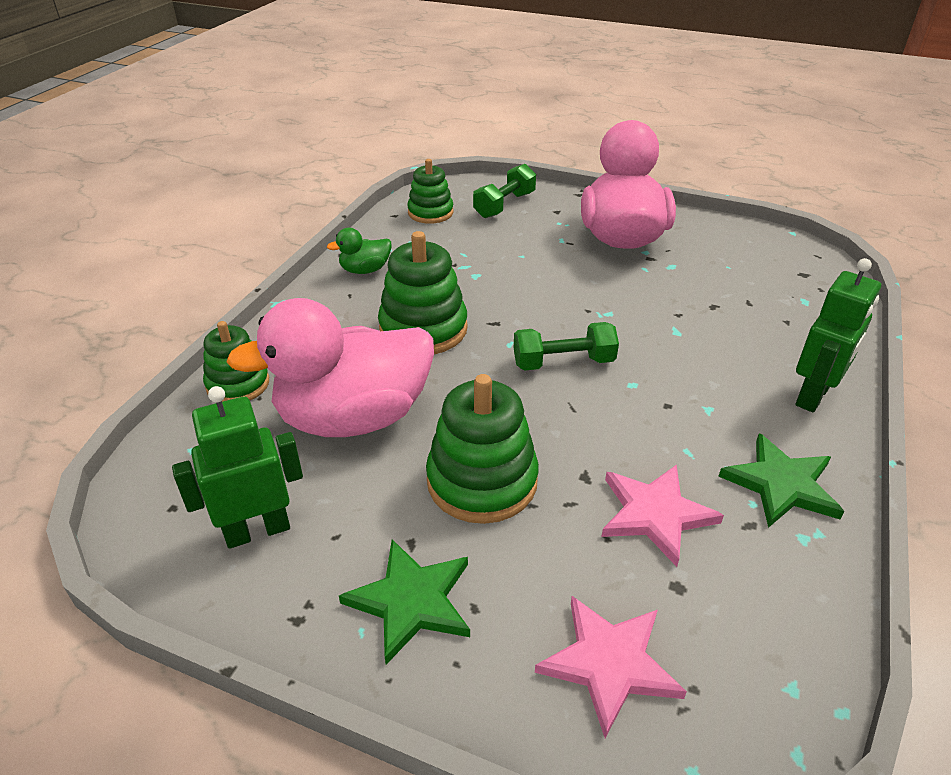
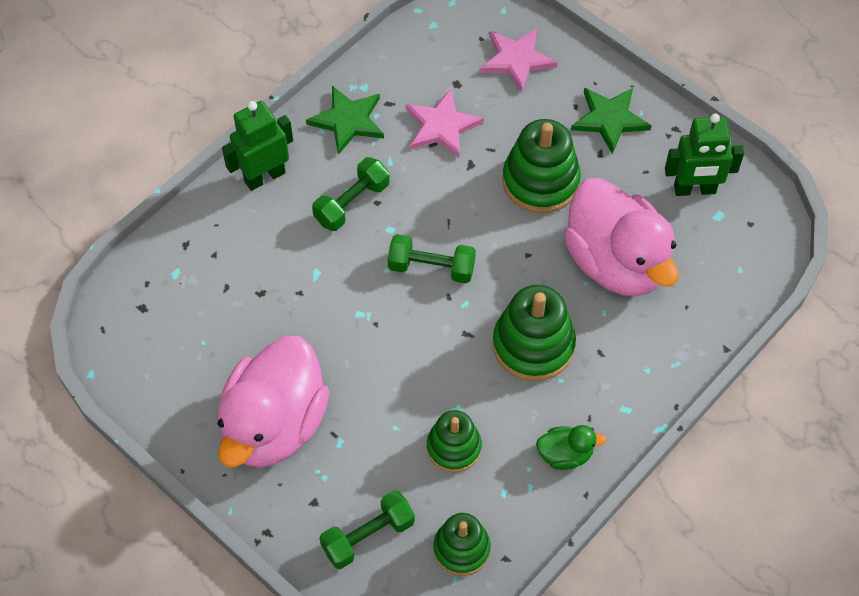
camera: 160 degrees left, 20 degrees up
(238, 384) = (703, 326): green stacking toy -> green stacking toy (454, 447)
(353, 417) = (616, 262): pink duck -> pink duck turned 60 degrees clockwise
(694, 396) = (352, 203): none -> green dumbbell

